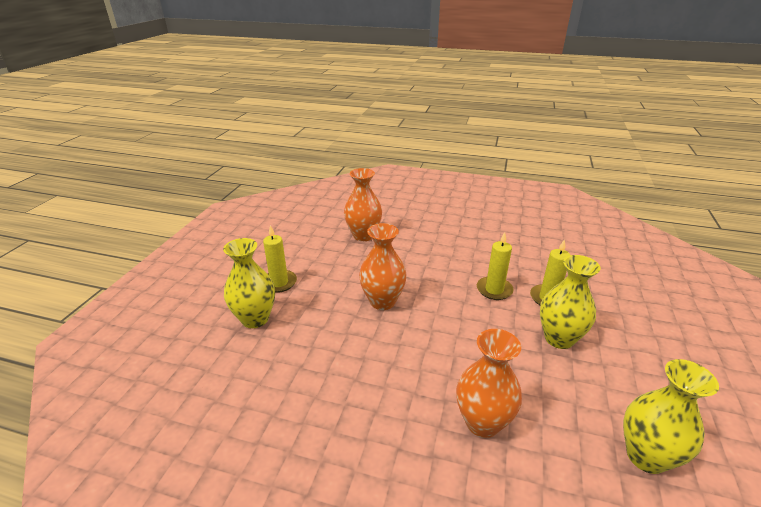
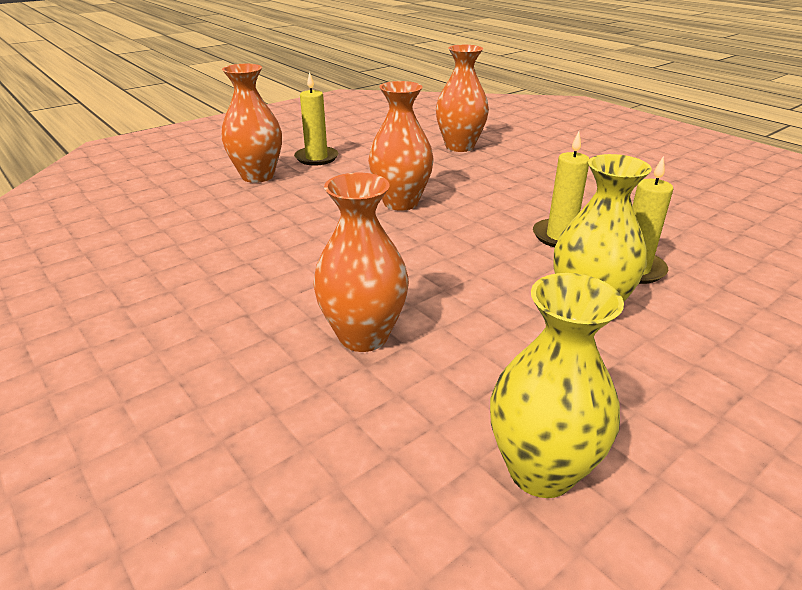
camera: 35 degrees right, 0 degrees up
(255, 319) = (257, 176): yellow vase -> orange vase

